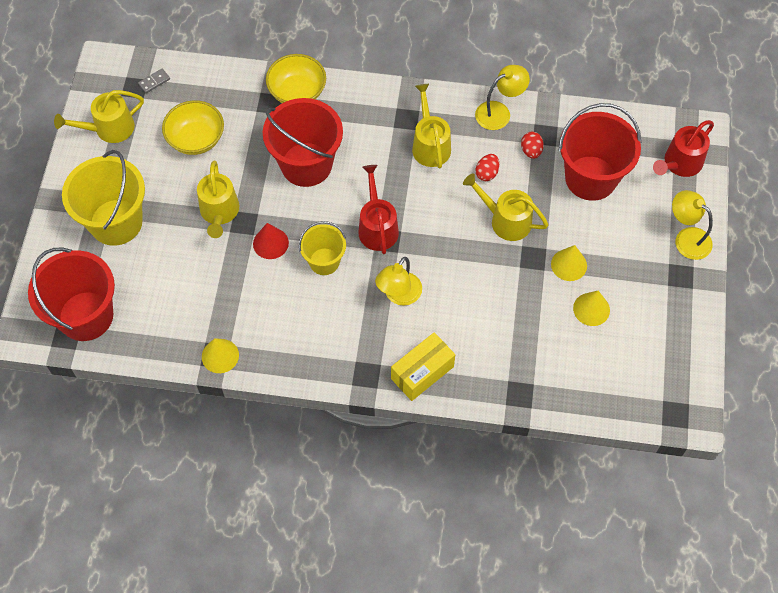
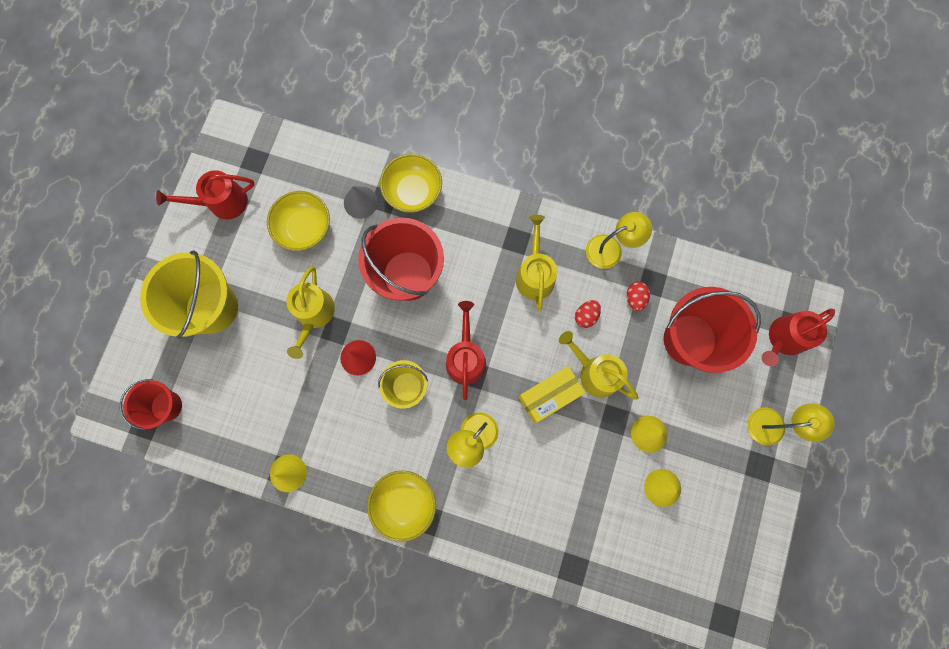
camera: 10 degrees right, 15 degrees up
(86, 316) = (166, 406): red bucket -> red bucket, size x0.57
(109, 129) = (222, 202): yellow watering can -> red watering can
(154, 82) = (274, 157): grey domino -> none
(247, 108) = (360, 202): none -> grey cone
(341, 363) = (404, 503): none -> yellow bowl
(422, 372) = (481, 527): yellow box -> yellow box (549, 396)
(686, 238) = (774, 425): yellow lamp -> yellow lamp turned 120 degrees clockwise

